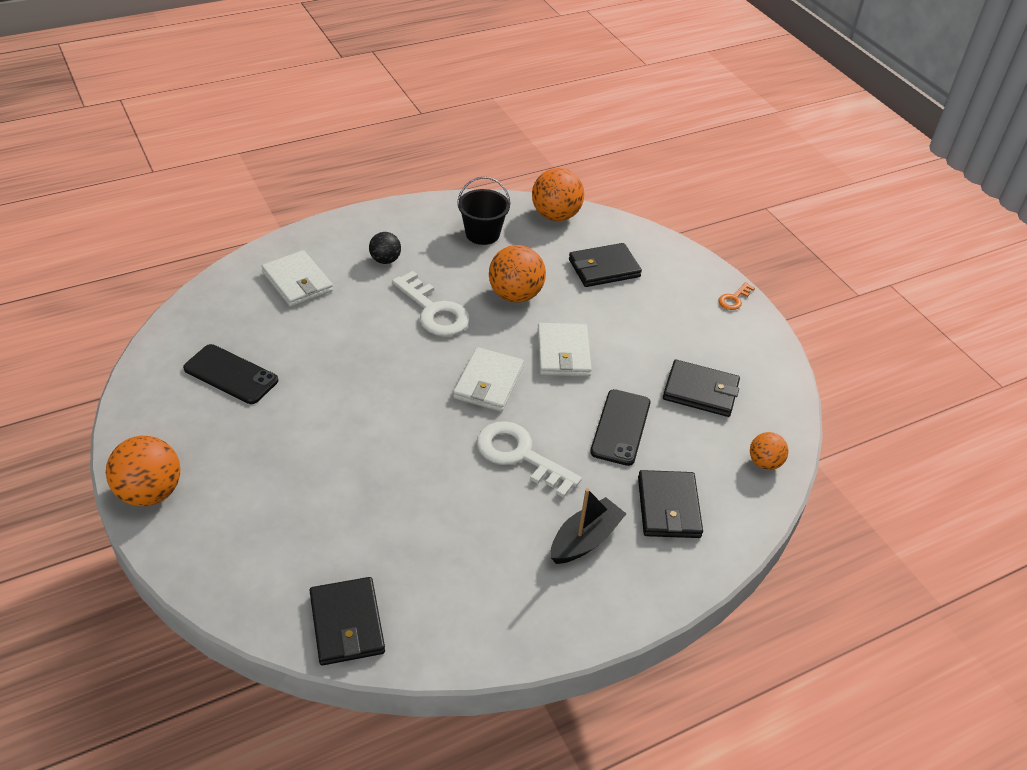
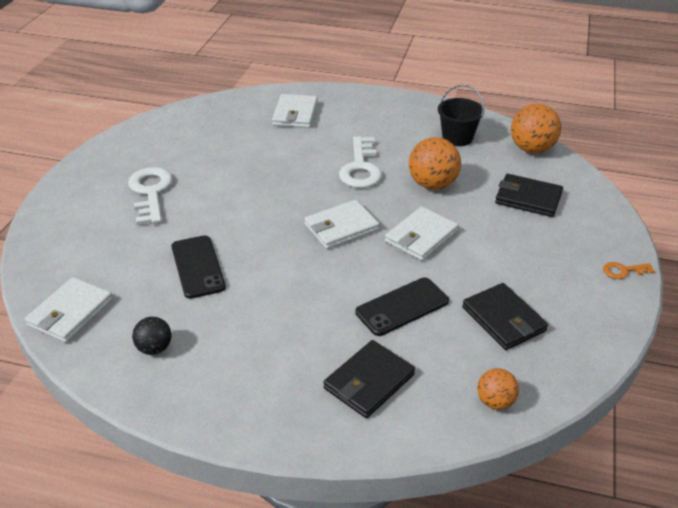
camera: 45 degrees right, 5 degrees down
(150, 492) = (72, 183): orange ball -> none
(231, 374) = (191, 145): black phone -> black phone (198, 267)
(347, 624) = (70, 313): black wallet -> white wallet
(385, 260) = (367, 125): black ball -> black ball (154, 348)
(520, 455) = (303, 282): white key -> white key (151, 192)
(585, 540) = (277, 362): black boat -> none

